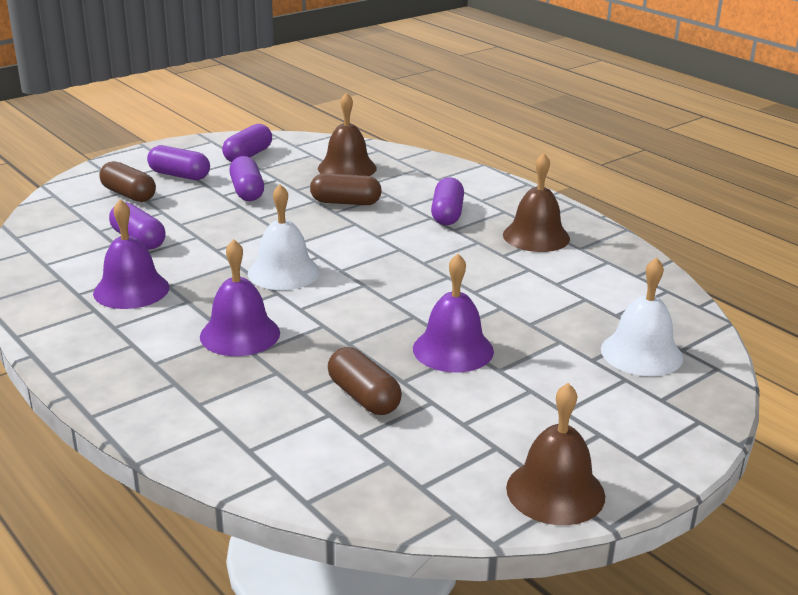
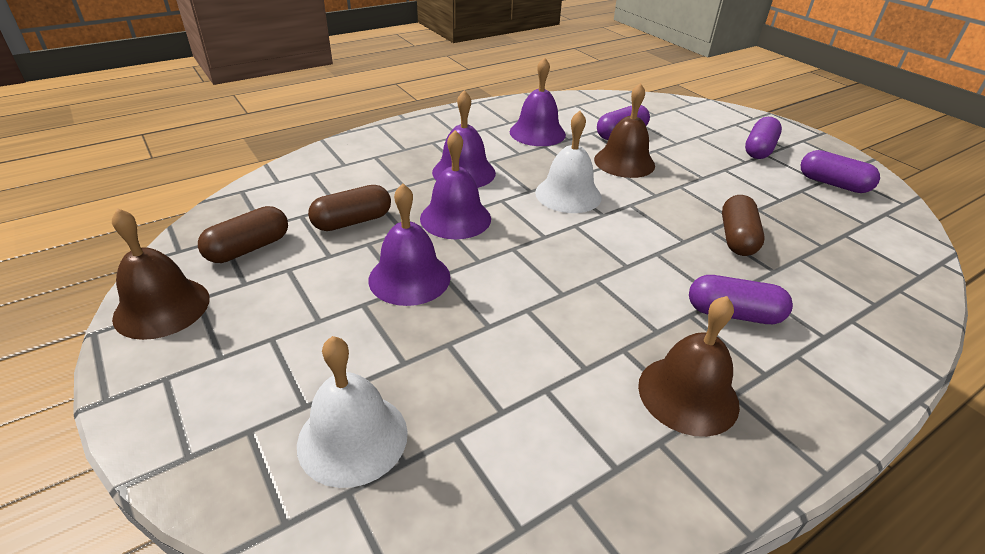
camera: 95 degrees right, 10 degrees up
(129, 194) = (706, 129): brown capsule -> brown capsule (248, 248)
(247, 191) = (739, 181): purple capsule -> none
(342, 333) = (455, 218): none -> purple bell
(347, 168) = (840, 245): brown bell -> brown bell (624, 162)

